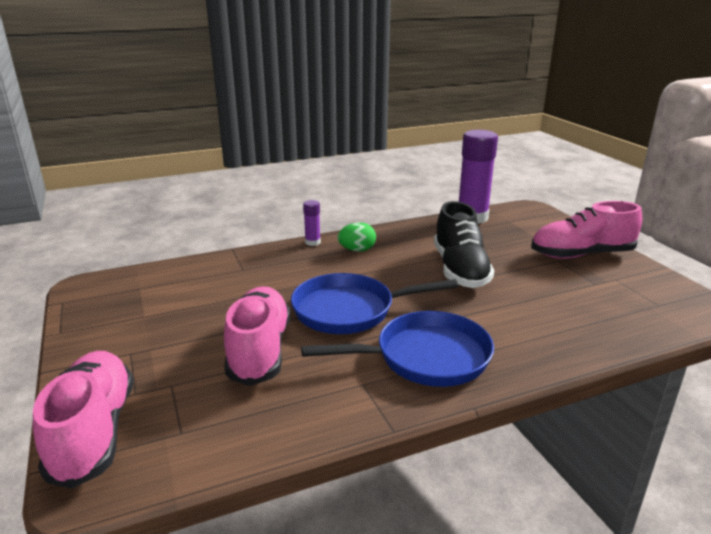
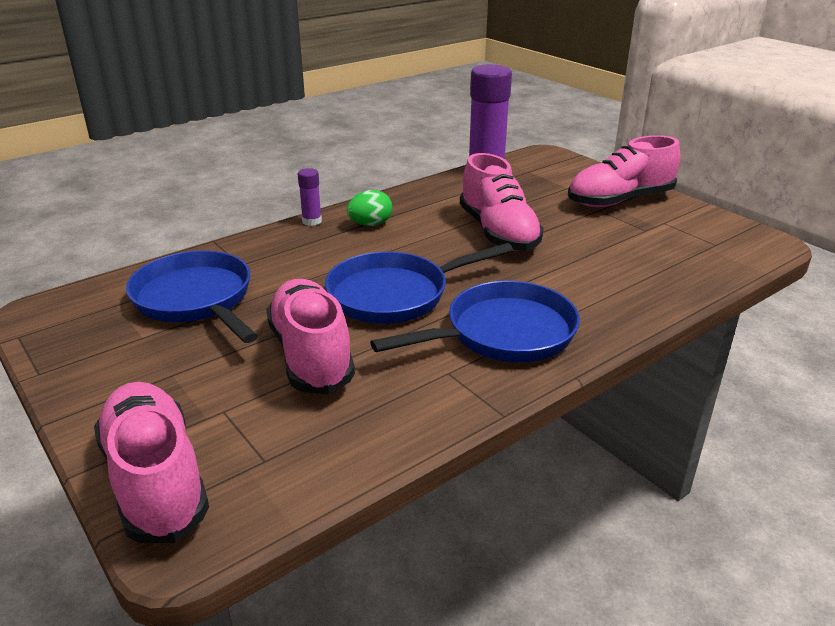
camera: 15 degrees left, 5 degrees up
(196, 292) = (196, 300): none -> blue pan
(460, 270) = (498, 233): black shoe -> pink shoe

